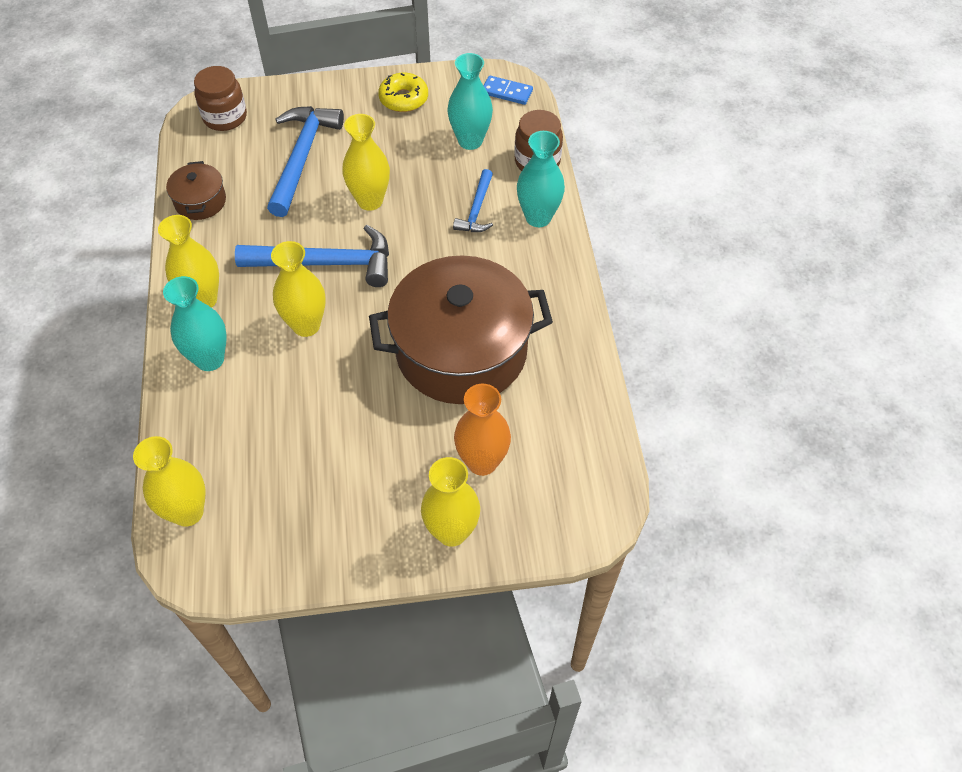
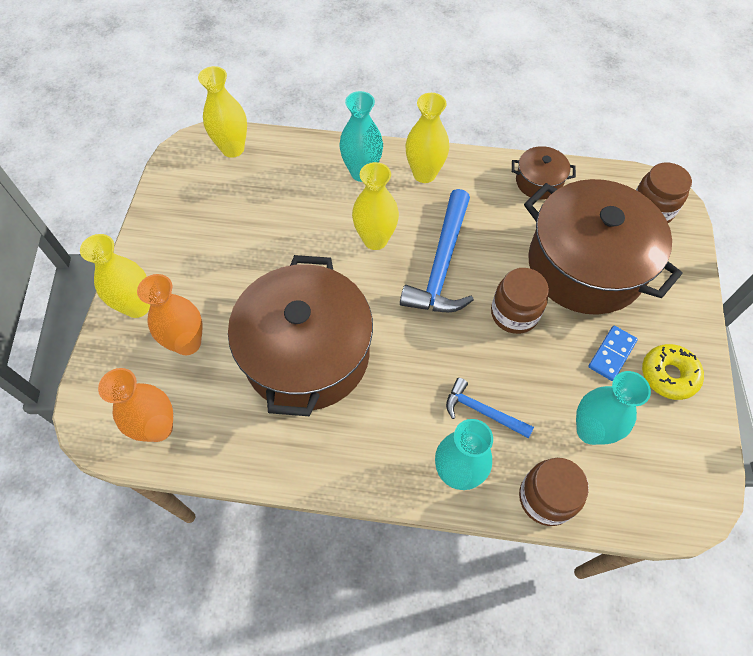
camera: 105 degrees right, 5 degrees up
(302, 157) = (585, 265): blue hammer -> brown pot
(370, 201) = (514, 313): yellow vase -> brown jar
(507, 92) = (674, 496): blue domino -> blue domino (612, 354)
(582, 454) = (158, 428): none -> orange vase

